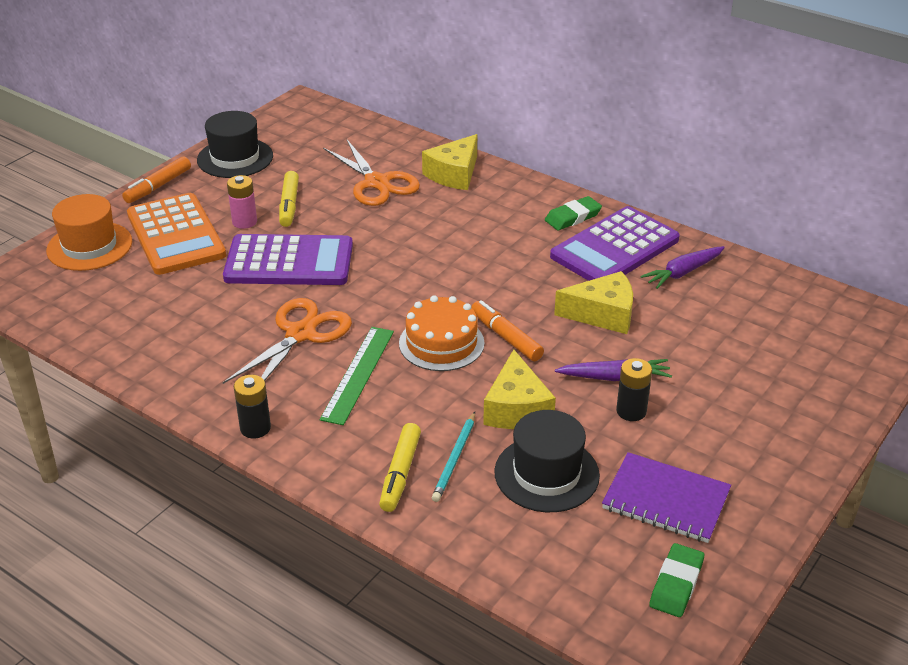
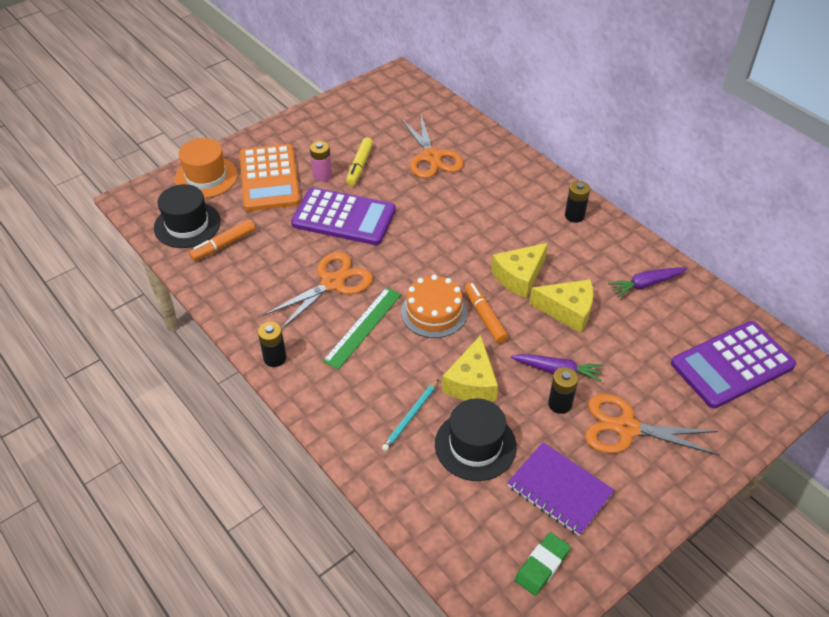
camera: 15 degrees right, 10 degrees up
(158, 186) = (269, 133): orange marker -> orange marker (223, 245)
(235, 158) = (333, 116): black hat -> black hat (187, 225)
(400, 473) = (366, 420): yellow marker -> none
(454, 174) = (494, 159): yellow cheese -> yellow cheese (519, 276)
(573, 217) = (574, 216): green eraser -> black battery
(614, 248) = (598, 251): purple calculator -> purple calculator (732, 365)
(717, 421) = (626, 428): none -> orange scissors

